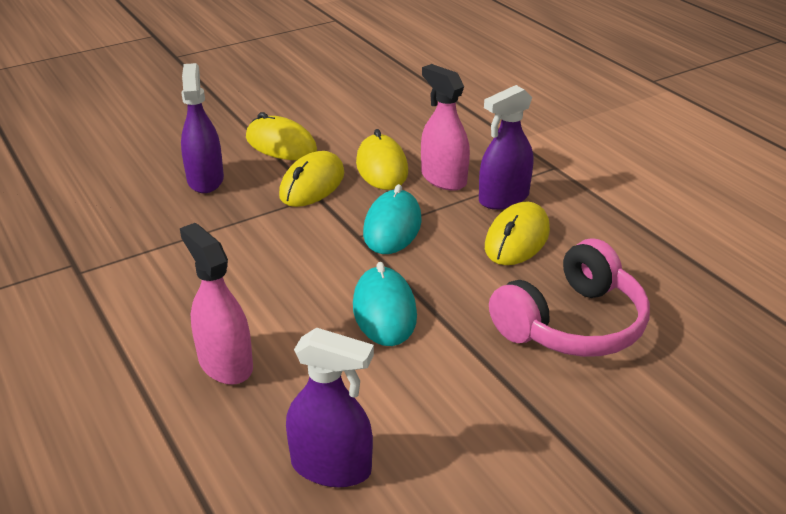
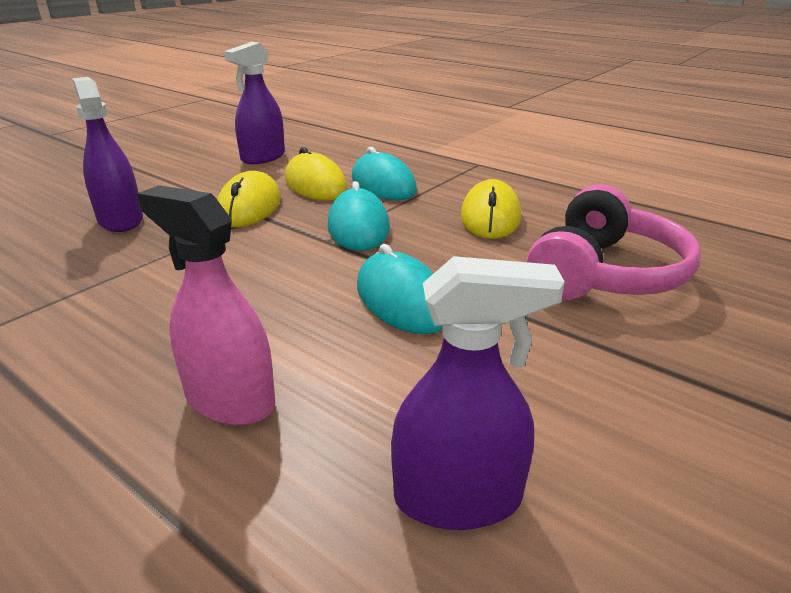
camera: 20 degrees left, 5 degrees down
(281, 145) = (197, 182): yellow mouse -> none
(443, 179) = (383, 184): pink spray bottle -> turquoise mouse
(503, 198) = (452, 190): purple spray bottle -> purple spray bottle (263, 157)

